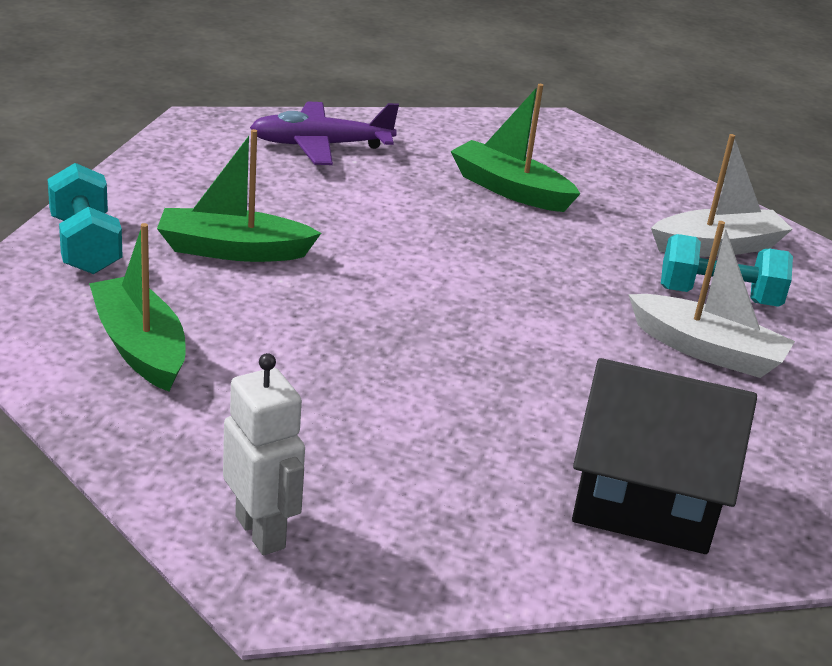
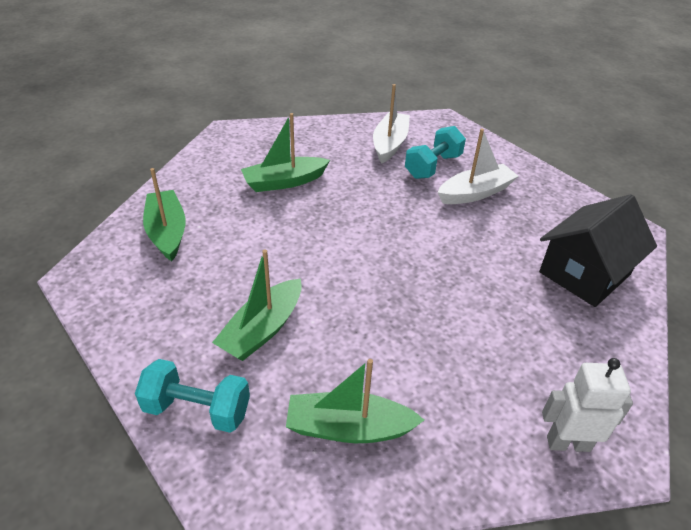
camera: 55 degrees left, 10 degrees up
(320, 145) = (167, 232): purple plane -> green boat

